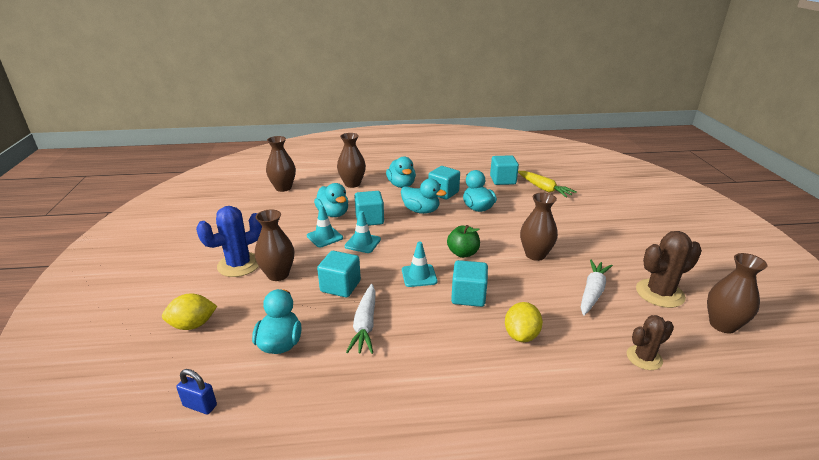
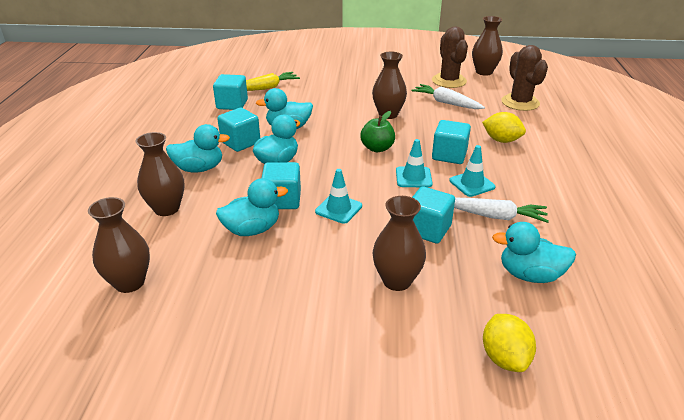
camera: 80 degrees left, 5 degrees up
(200, 405) = (634, 332): blue padlock -> none
(239, 265) = (366, 322): blue cactus -> none
(324, 237) = (314, 239): turquoise traffic cone -> turquoise traffic cone (472, 184)
(644, 358) = (520, 102): brown cactus -> brown cactus, size x1.58

